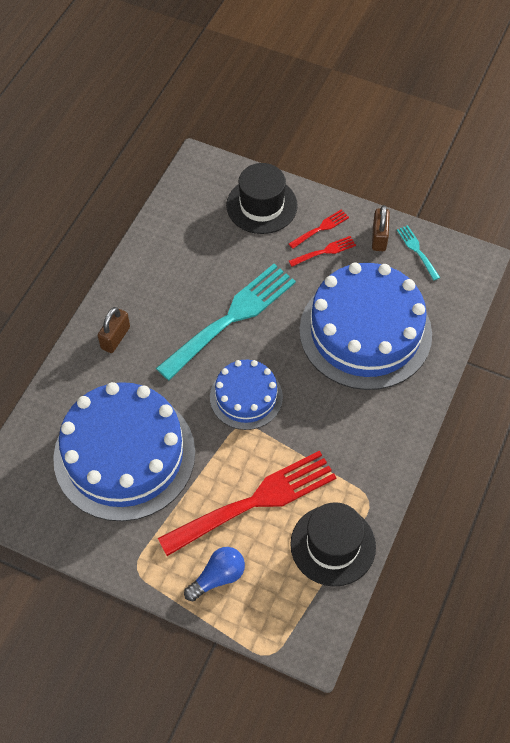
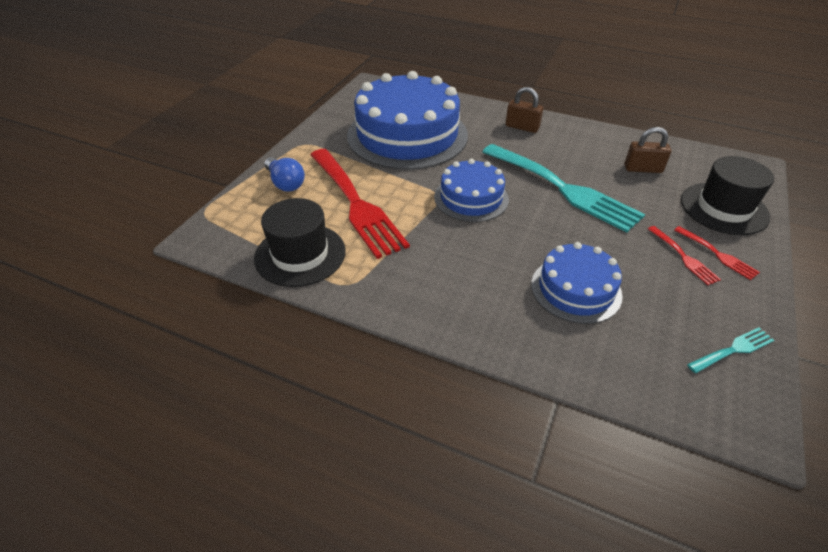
camera: 90 degrees right, 15 degrees down
(365, 332) = (576, 289): blue cake -> blue cake, size x0.53
(379, 238) = (733, 309): brown padlock -> brown padlock (643, 169)

